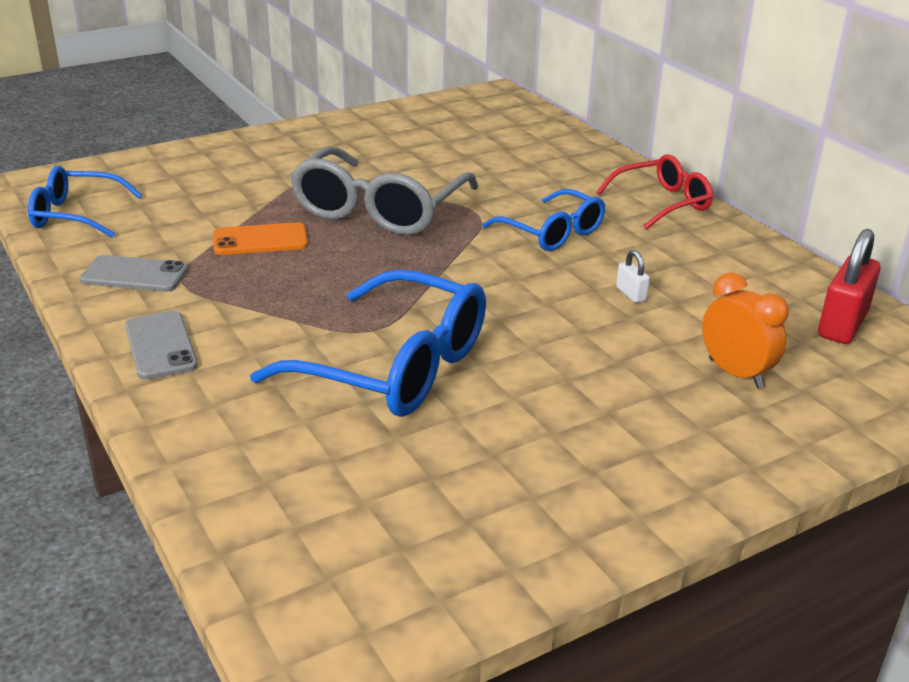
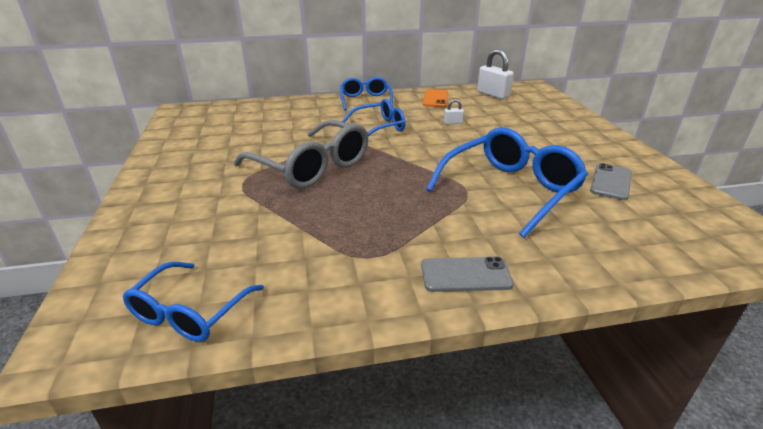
camera: 70 degrees left, 0 degrees up
(134, 275) = (343, 281): grey phone -> grey phone (610, 182)
(260, 240) = (323, 215): orange phone -> orange phone (435, 99)
(661, 203) = (365, 100): red glasses -> blue glasses
(735, 373) = (527, 118): orange clock -> none
(842, 325) = (493, 94): red padlock -> white padlock

